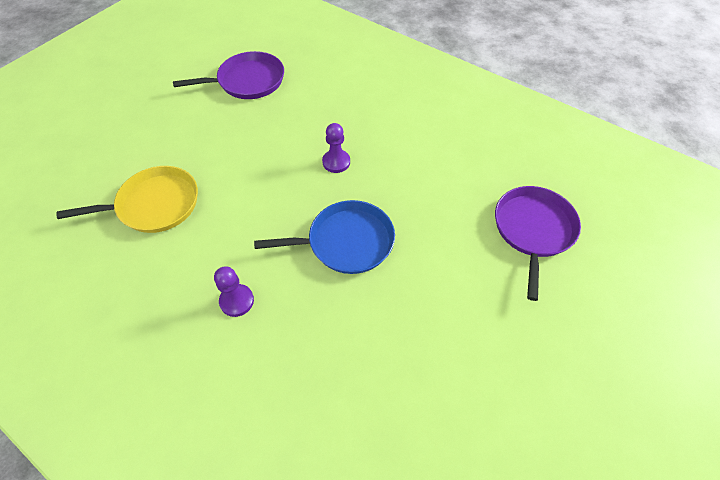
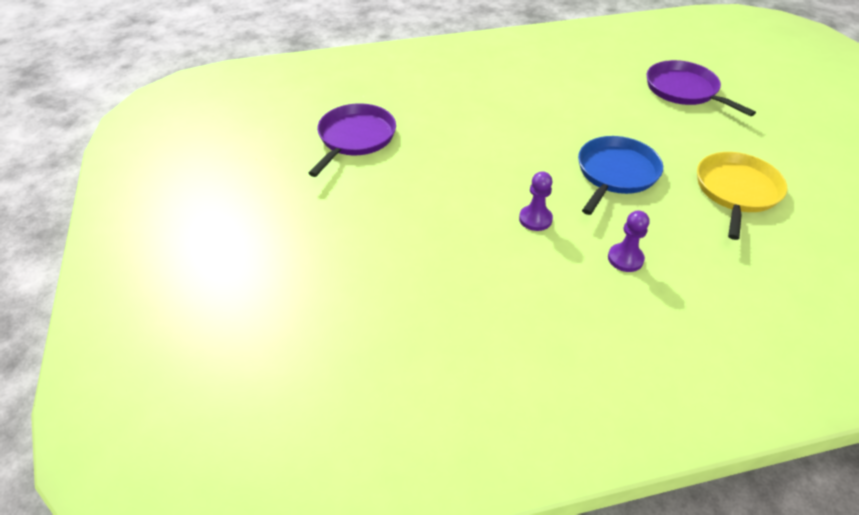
camera: 50 degrees left, 10 degrees down
(154, 205) = (456, 263): yellow pan -> yellow pan (736, 191)
(336, 162) = (522, 138): purple pawn -> purple pawn (535, 219)

